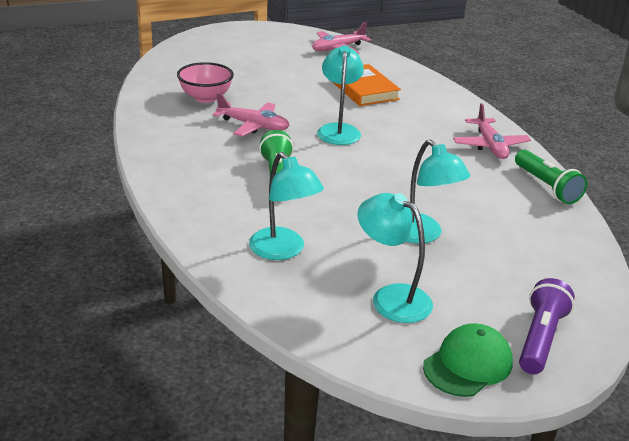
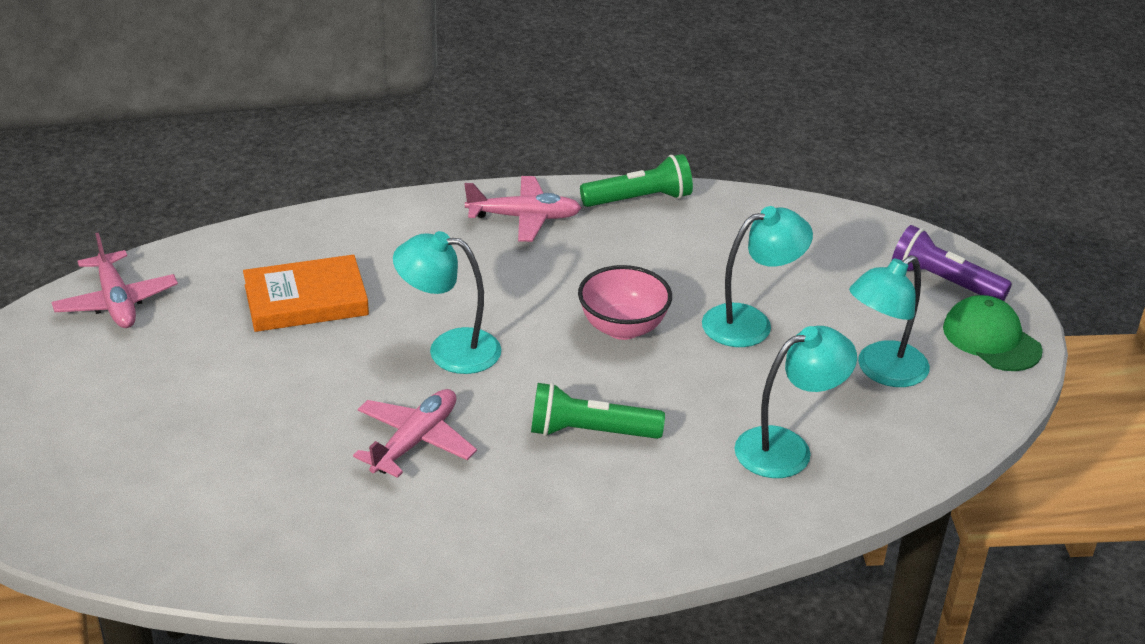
camera: 80 degrees left, 5 degrees up
(205, 98) = (287, 492): pink bowl -> pink bowl (623, 328)

